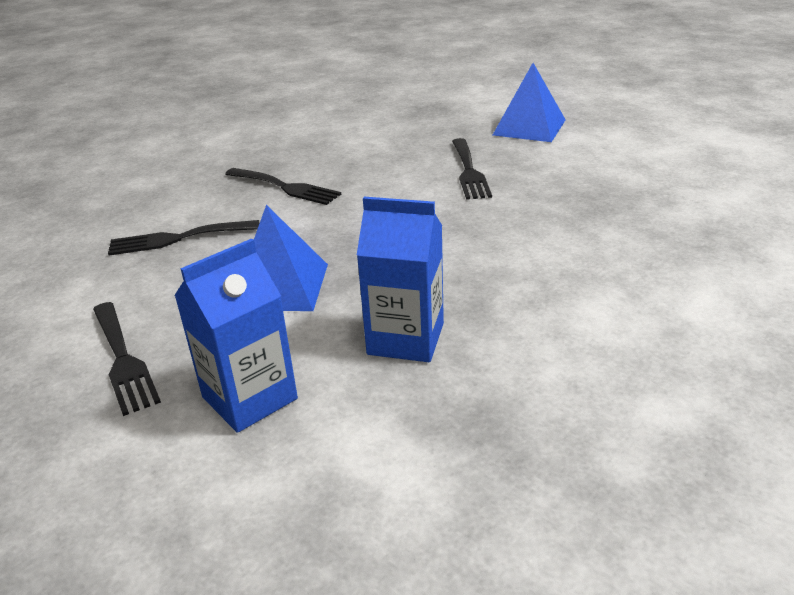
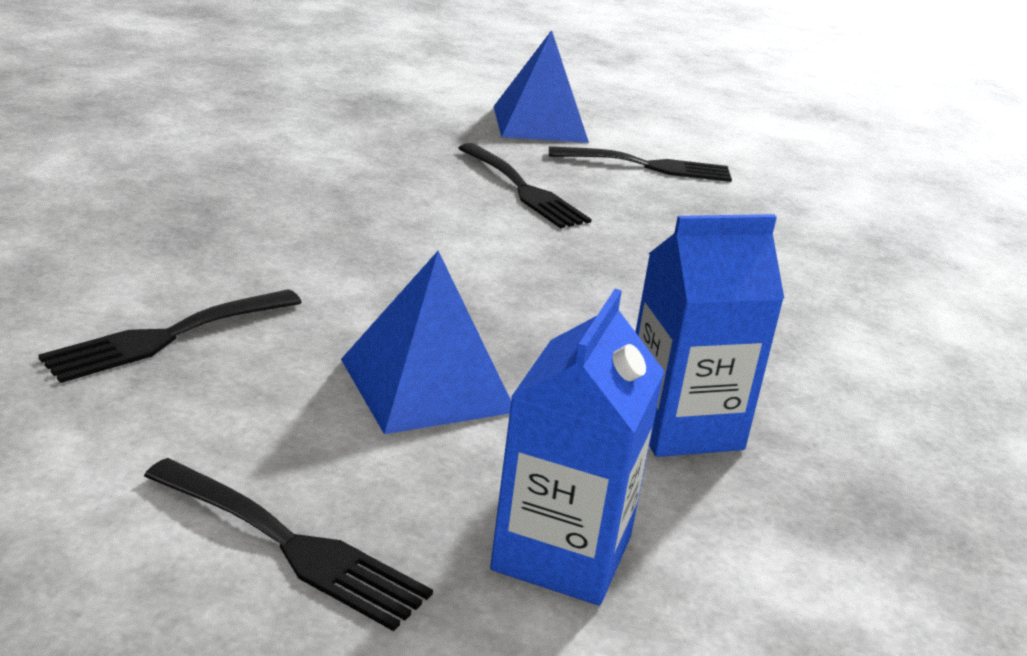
camera: 35 degrees left, 5 degrees down
(286, 187) = (269, 235): black fork -> black fork (648, 166)

